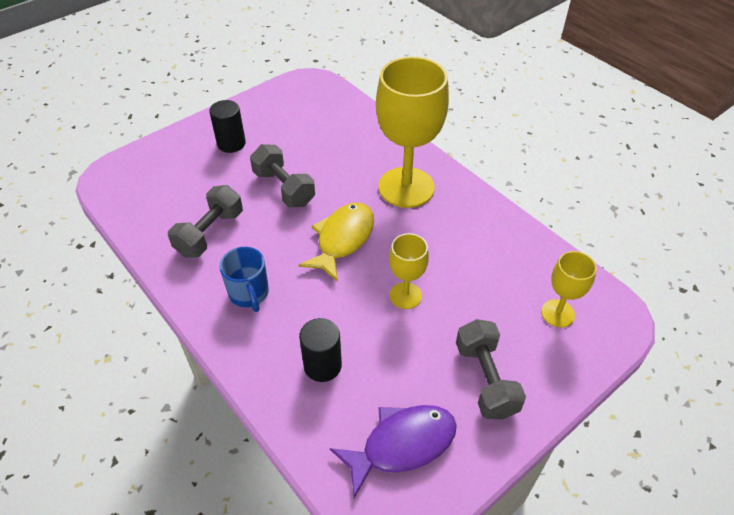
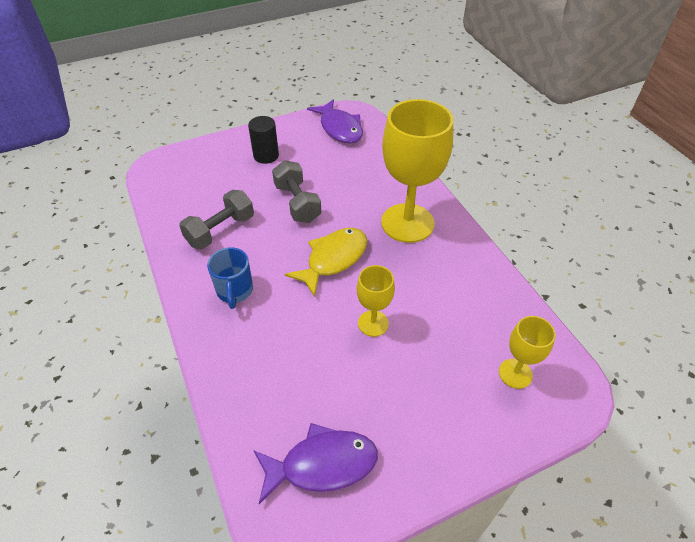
camera: 15 degrees right, 0 degrees up
(301, 100) = (339, 128): none -> purple fish
(322, 365) = (276, 371): black cylinder -> none
(485, 379) = (422, 421): grey dumbbell -> none

